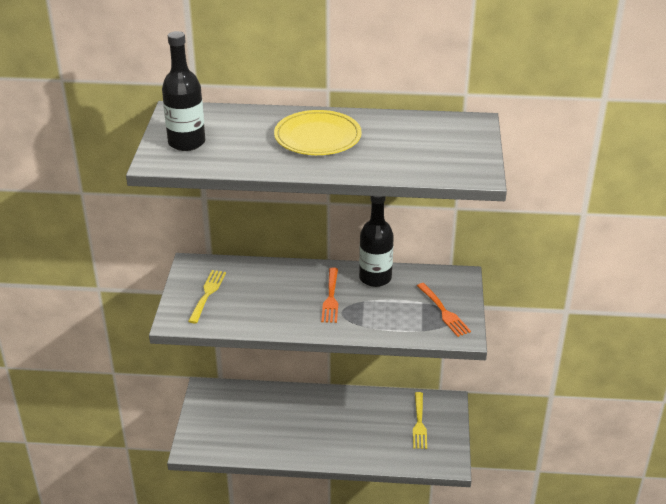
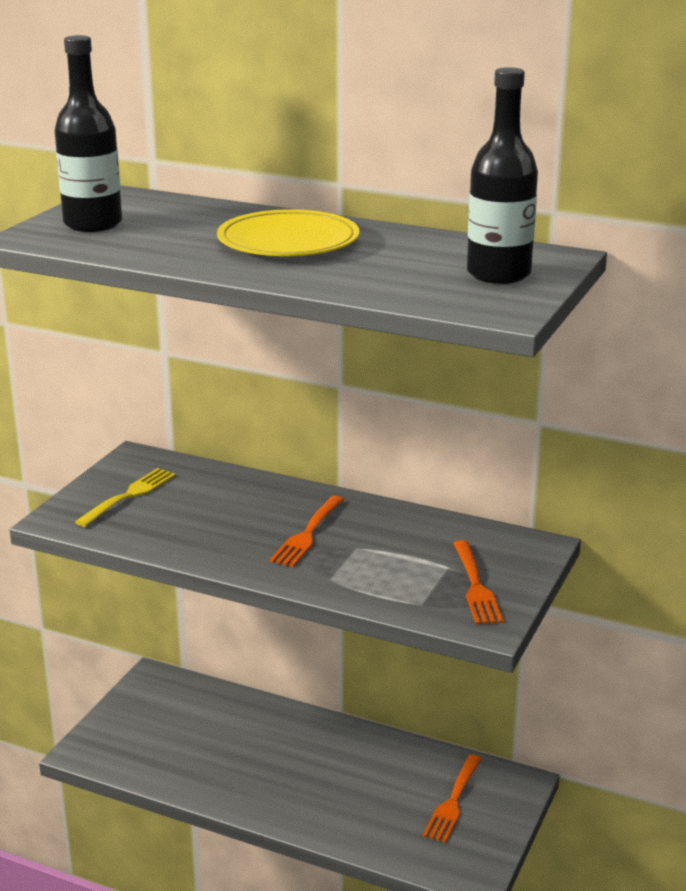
camera: 20 degrees right, 10 degrees down
(375, 278) = (395, 522): black bottle -> black bottle (498, 274)
(419, 423) = (453, 801): yellow fork -> orange fork

